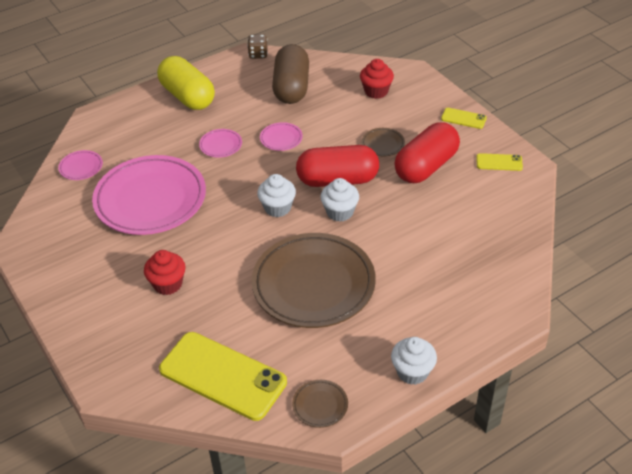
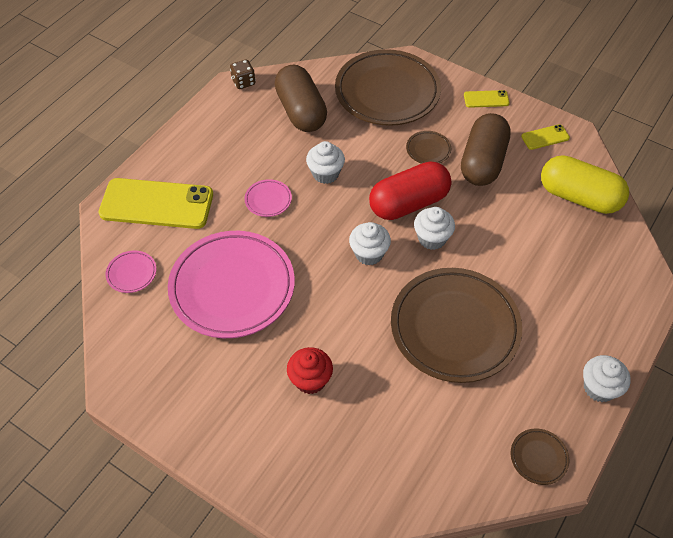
camera: 25 degrees left, 10 degrees up
(188, 96) = (198, 152): yellow capsule -> yellow capsule (579, 197)
(222, 376) = (428, 463): yellow phone -> yellow phone (157, 204)
(281, 139) = (325, 173): pink plate -> white cupcake
(376, 91) = (387, 92): red cupcake -> brown plate
(426, 167) = (483, 162): red capsule -> brown capsule

